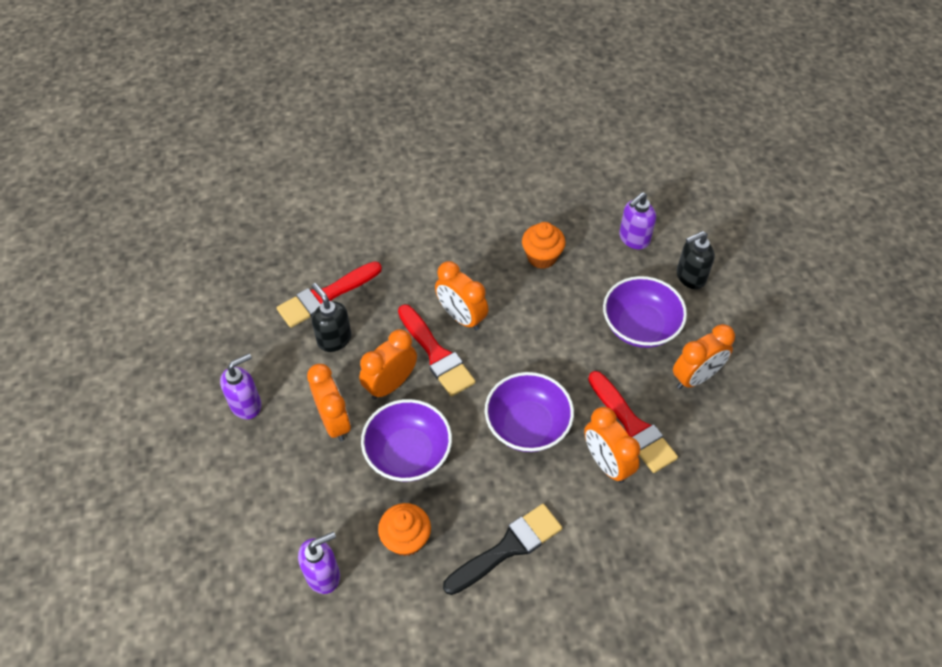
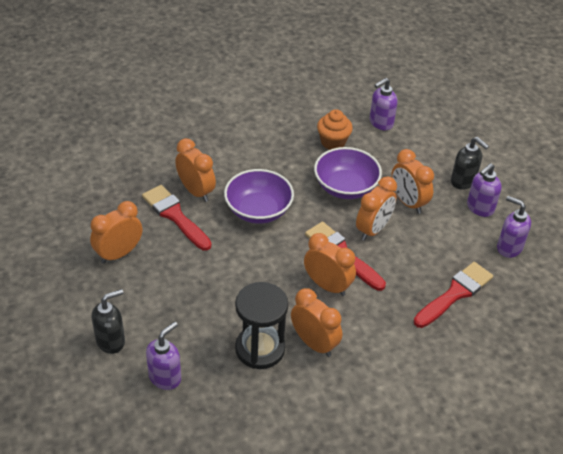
camera: 170 degrees right, 10 degrees down
(239, 346) = (509, 247): none -> purple soap dispenser
(334, 339) = (432, 259): black soap dispenser -> black soap dispenser (463, 181)
(487, 257) = (314, 343): none -> orange clock
(507, 548) = (264, 142): black brush -> none
(542, 257) = (260, 349): orange cupcake -> black hourglass
(640, 326) = (164, 291): purple bowl -> none

